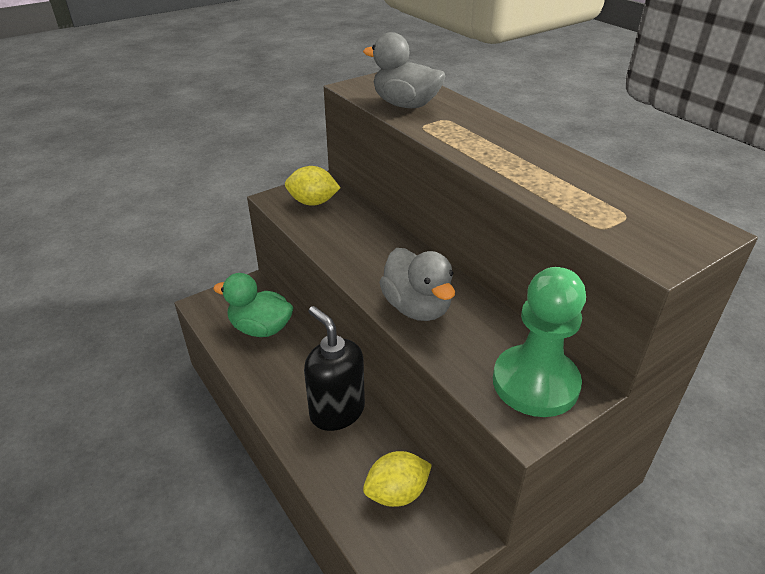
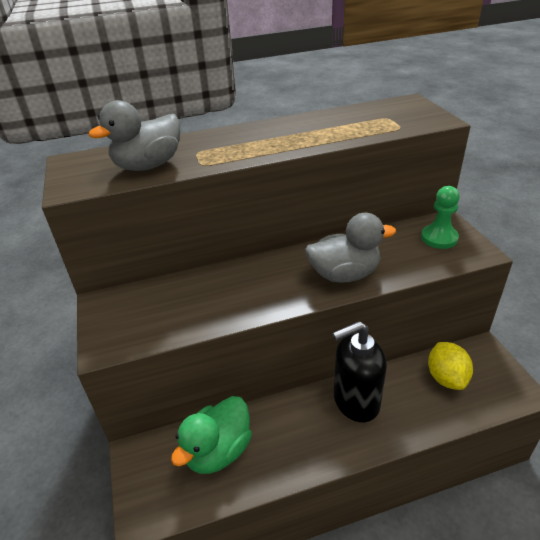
camera: 70 degrees left, 0 degrees up
(313, 202) = (138, 315): yellow lemon -> none
(535, 383) = (439, 238): green pawn -> green pawn, size x0.59

